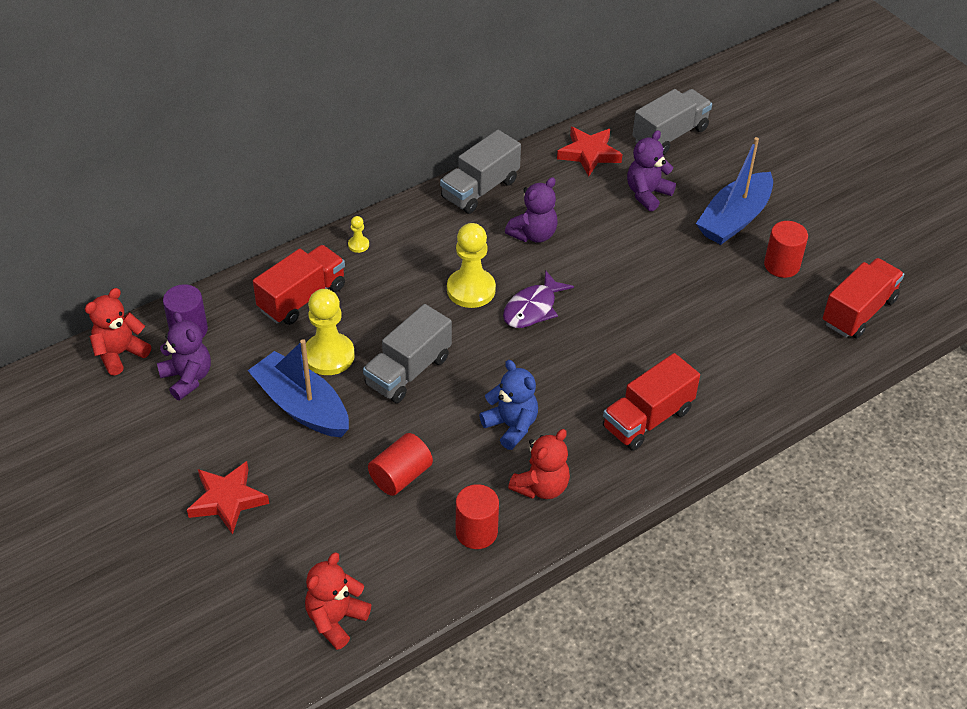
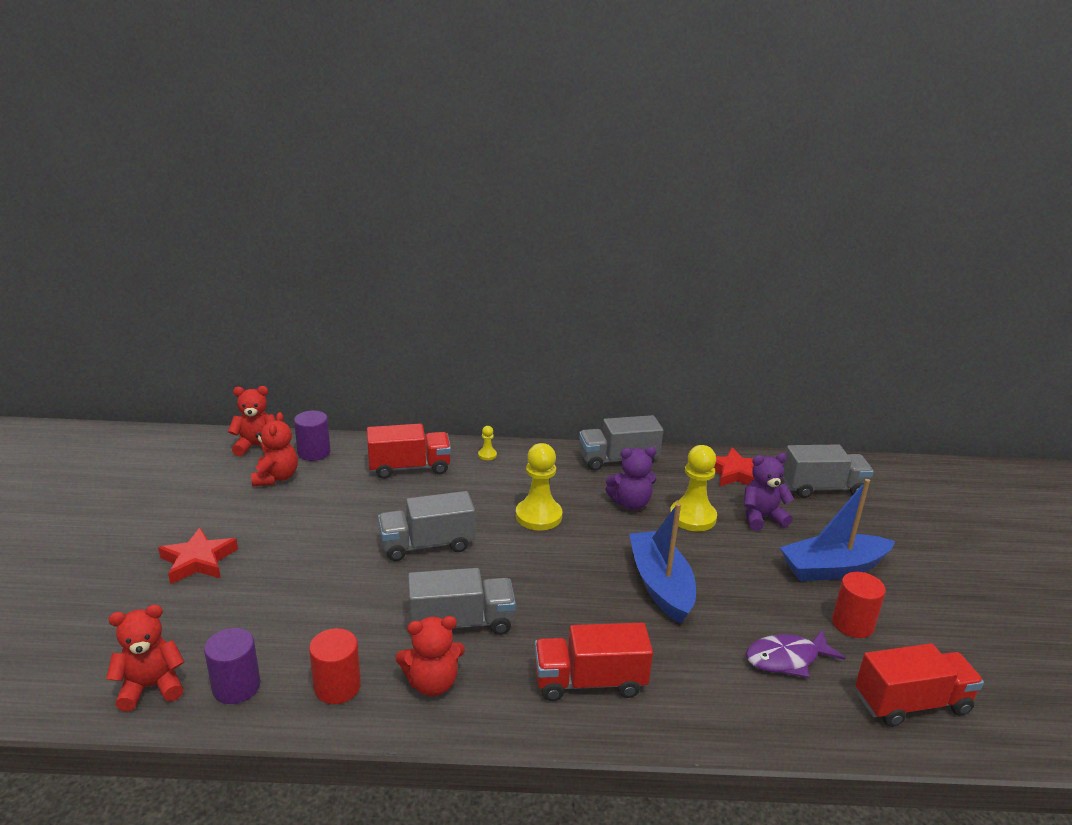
camera: 35 degrees right, 20 degrees down
(187, 378) = (276, 478): purple teddy bear -> red teddy bear
(302, 406) = (324, 529): blue boat -> blue boat (661, 585)
(329, 355) = (383, 508): yellow pawn -> yellow pawn (692, 517)
(400, 476) = (332, 611): red cylinder -> none
(401, 578) = (236, 687): none -> purple cylinder
(511, 426) = (461, 623): blue teddy bear -> grey truck
(533, 308) = (575, 550): purple fish -> purple fish (786, 659)

